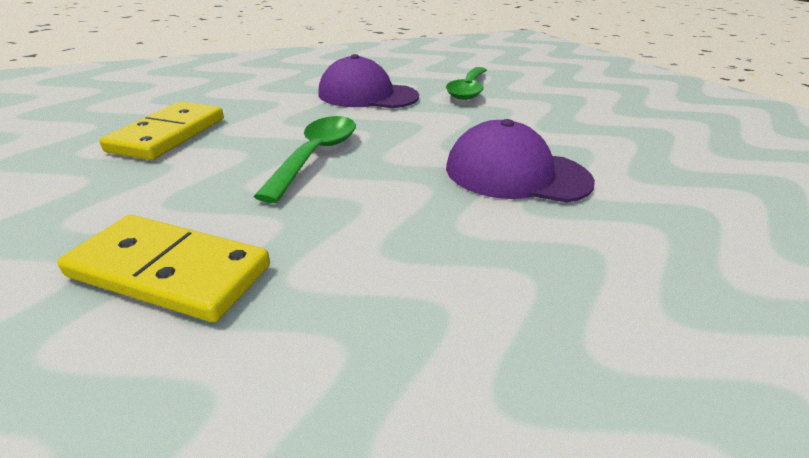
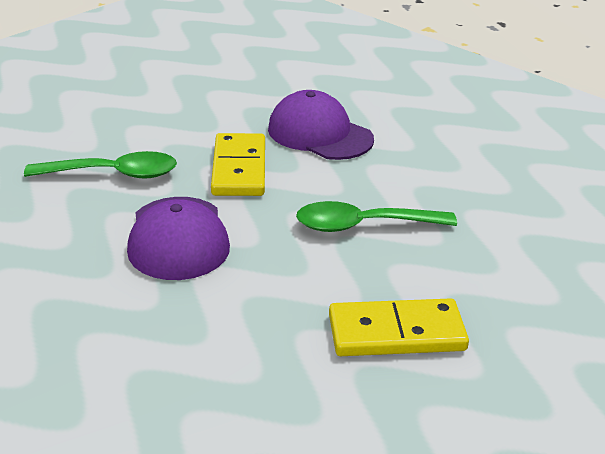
camera: 110 degrees left, 0 degrees up
(171, 271) = (544, 229): yellow domino -> yellow domino (239, 169)
(516, 174) = (319, 134): purple cap -> purple cap turned 135 degrees clockwise

